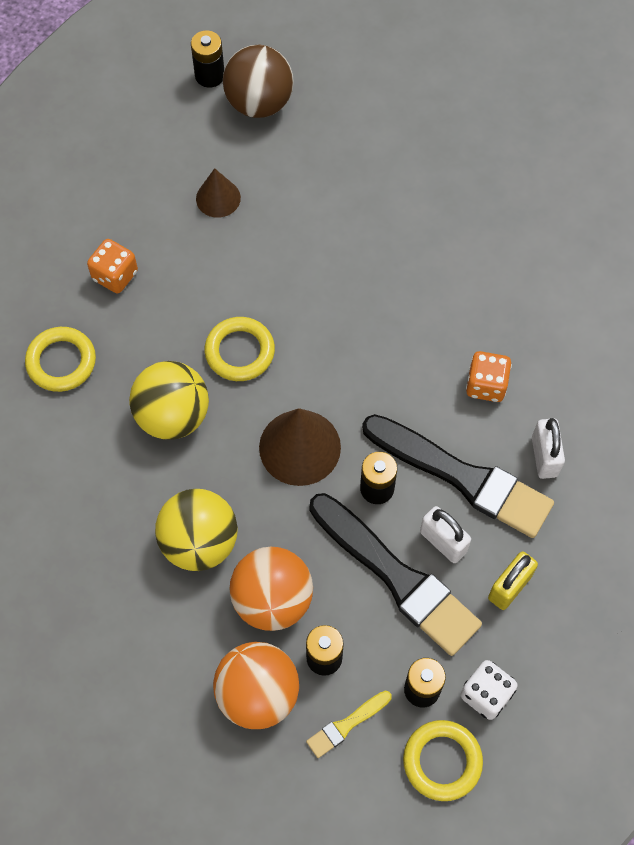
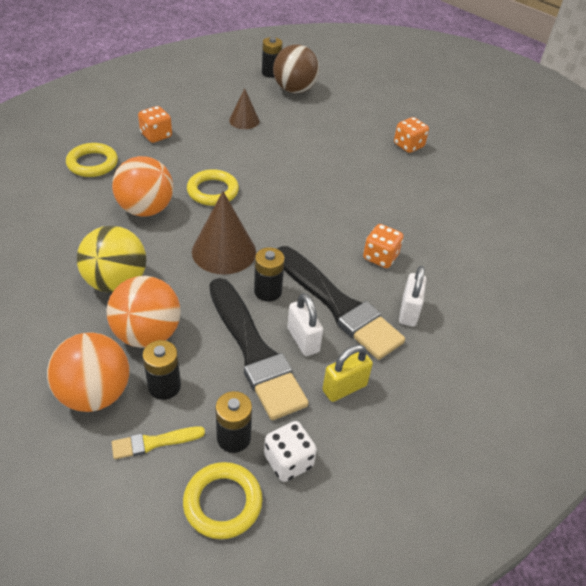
camera: 15 degrees right, 20 degrees down
(172, 415) = (146, 209): yellow ball -> orange ball
(457, 165) = (408, 146): none -> orange dice

